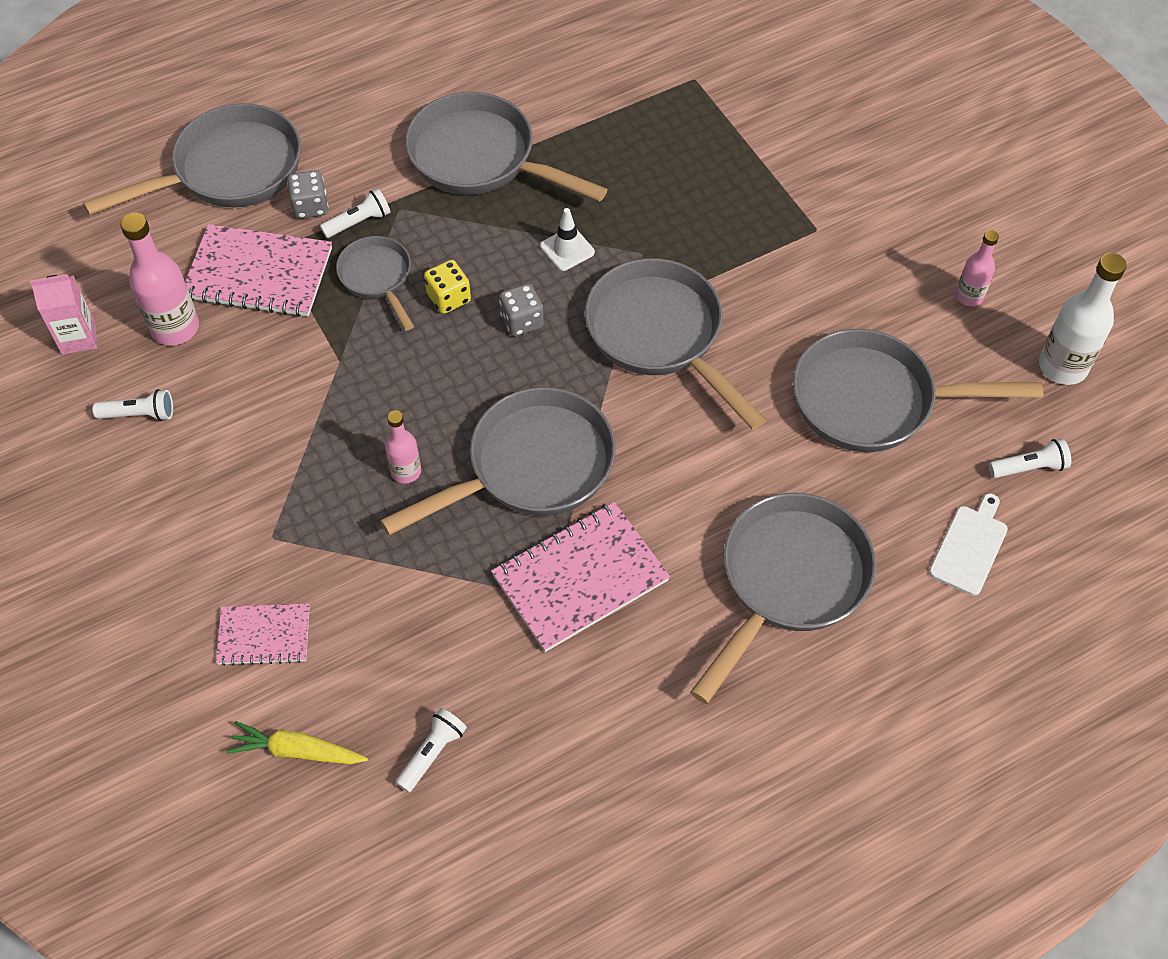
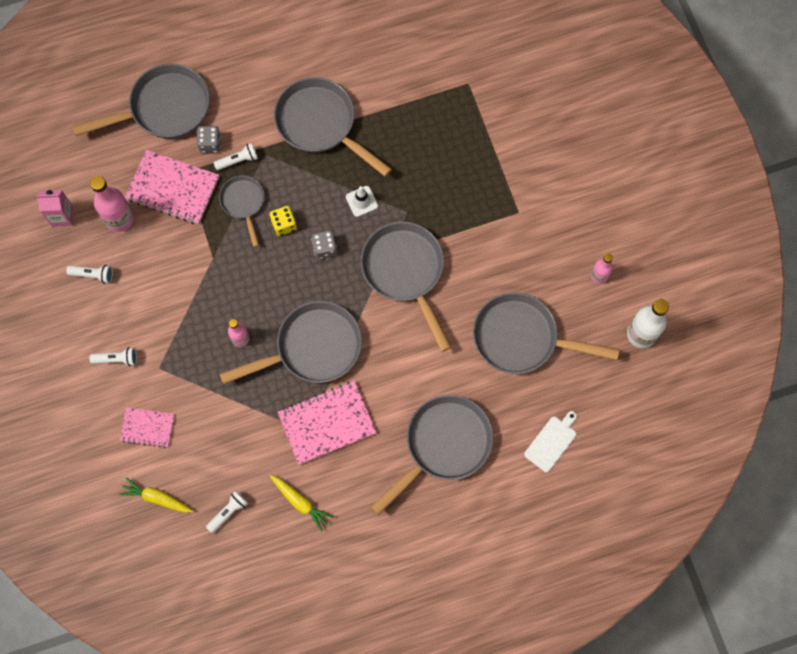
camera: 10 degrees right, 15 degrees up
(559, 714) = (300, 502): none -> yellow carrot
(1029, 467) = (601, 398): white flashlight -> white flashlight (117, 359)

